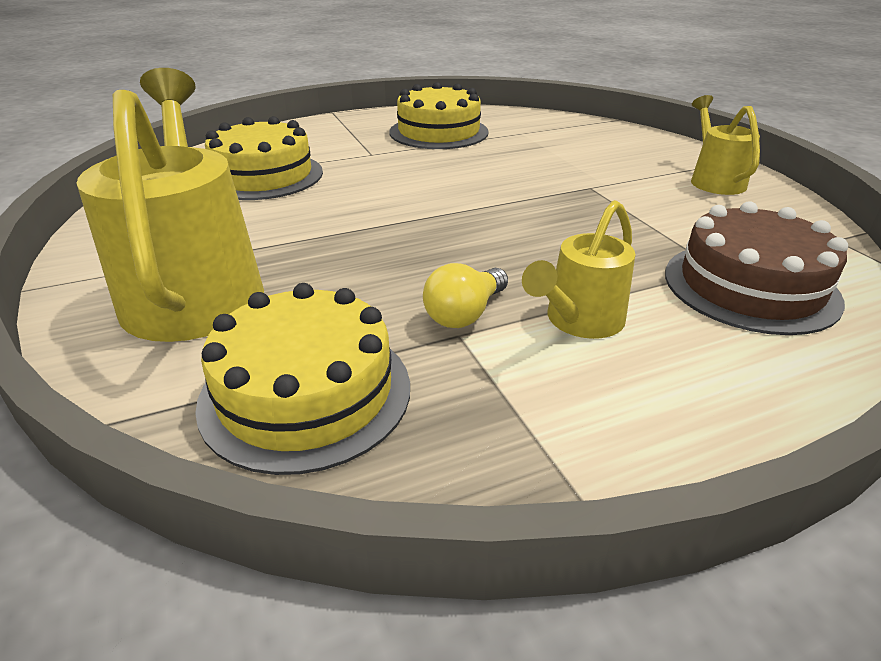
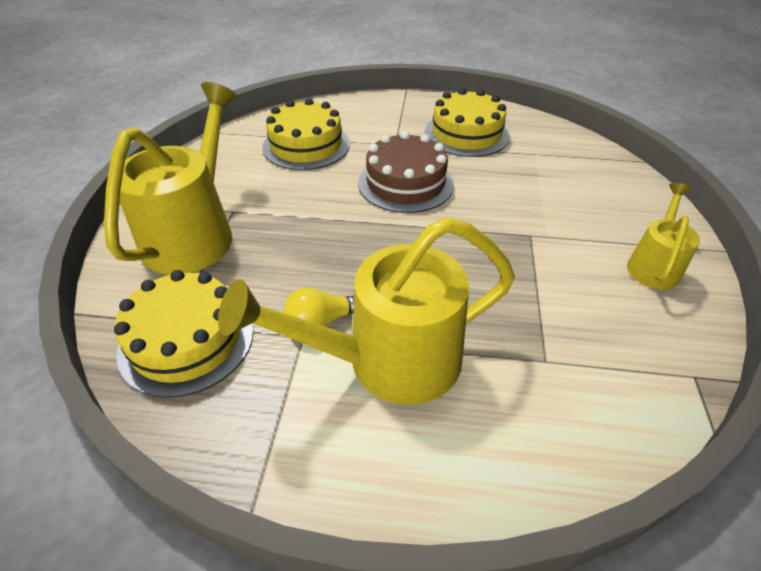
camera: 30 degrees right, 10 degrees up
(578, 321) = (387, 361): yellow watering can -> yellow watering can, size x1.88
(750, 286) = (551, 389): brown cake -> brown cake (405, 183)

